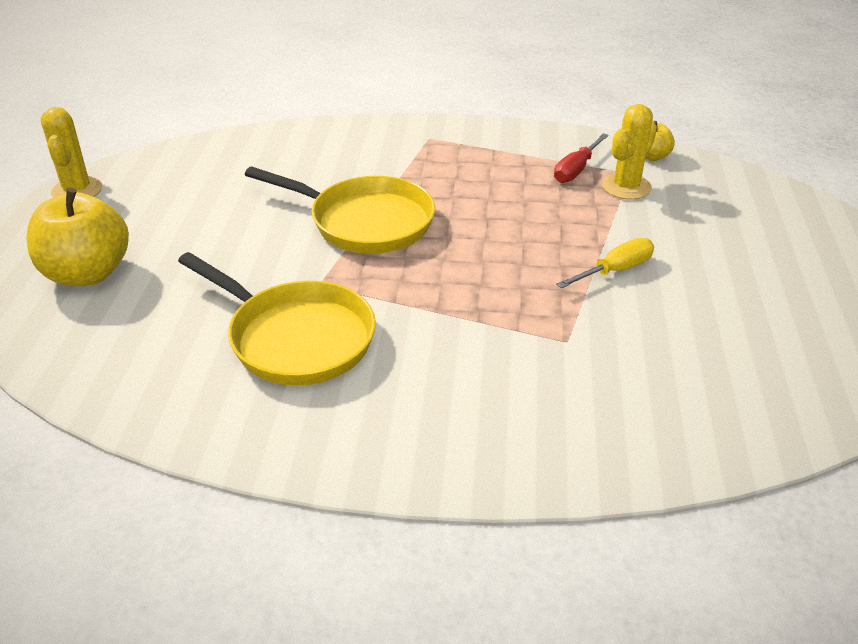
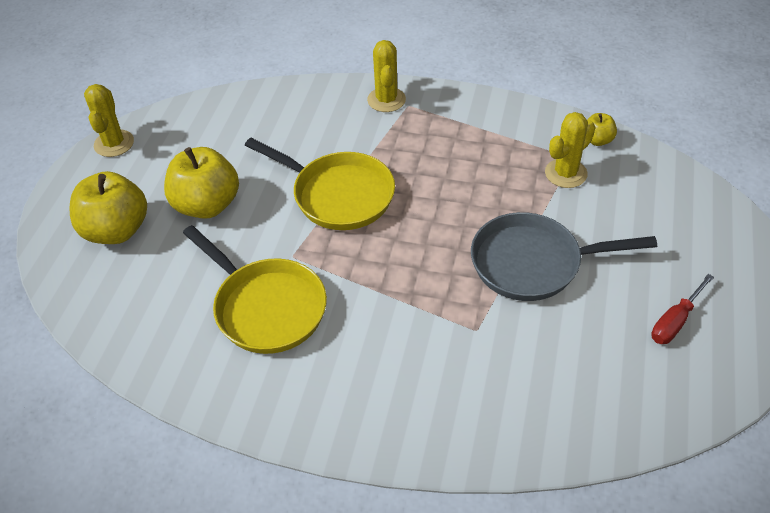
camera: 10 degrees right, 10 degrees up
(202, 241) = (207, 205): none -> yellow apple
(403, 134) = (386, 100): none -> yellow cactus
(576, 170) = (527, 151): red screwdriver -> red screwdriver (675, 321)
(615, 270) = (533, 263): yellow screwdriver -> grey pan

